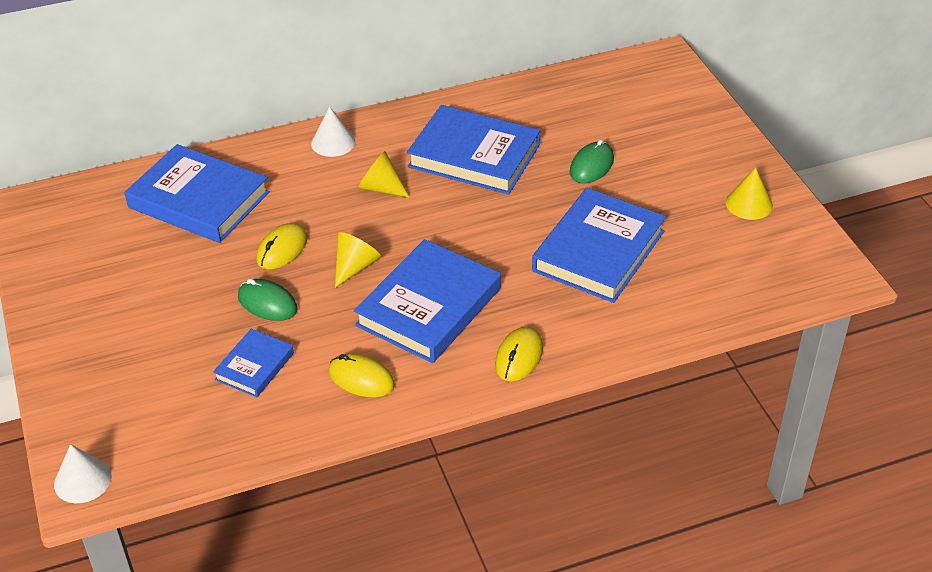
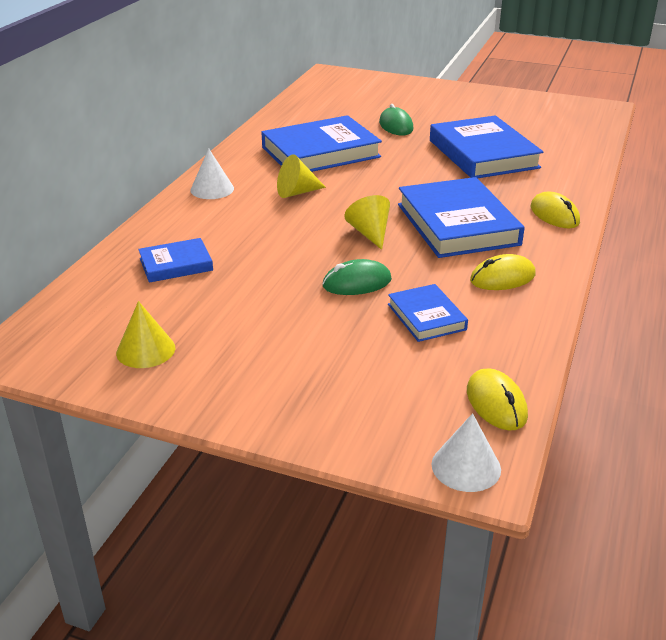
camera: 50 degrees left, 10 degrees down
(199, 200) = (176, 264): blue book -> blue book, size x0.52
(282, 249) = (301, 253): yellow mouse -> yellow mouse (496, 403)
(749, 204) = (504, 103): yellow cone -> yellow cone (145, 350)

